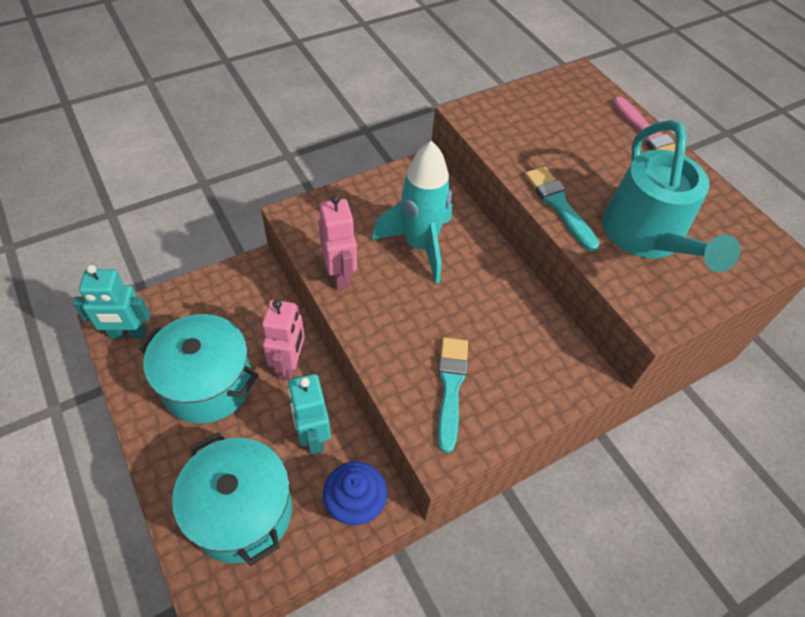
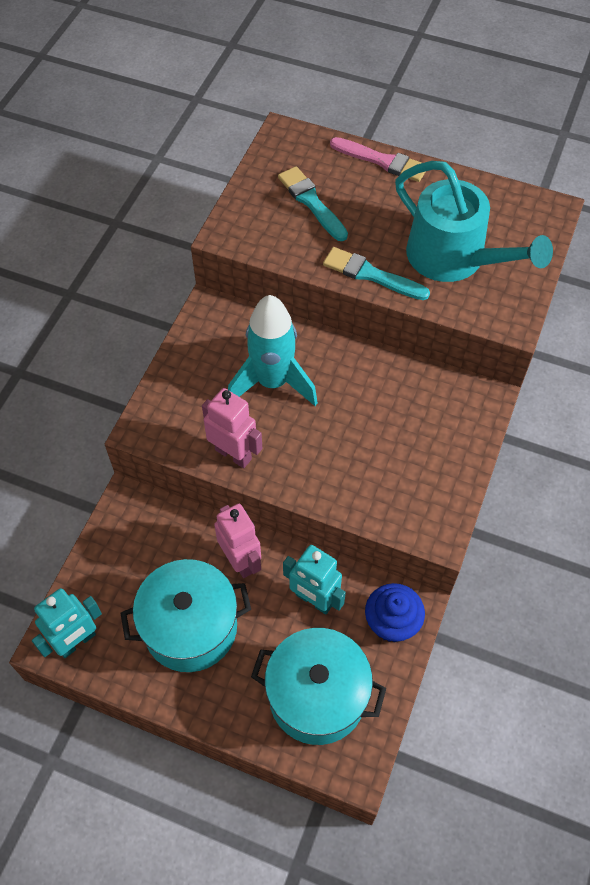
camera: 35 degrees left, 5 degrees up
(451, 387) = (401, 481): turquoise brush -> turquoise brush (311, 202)

